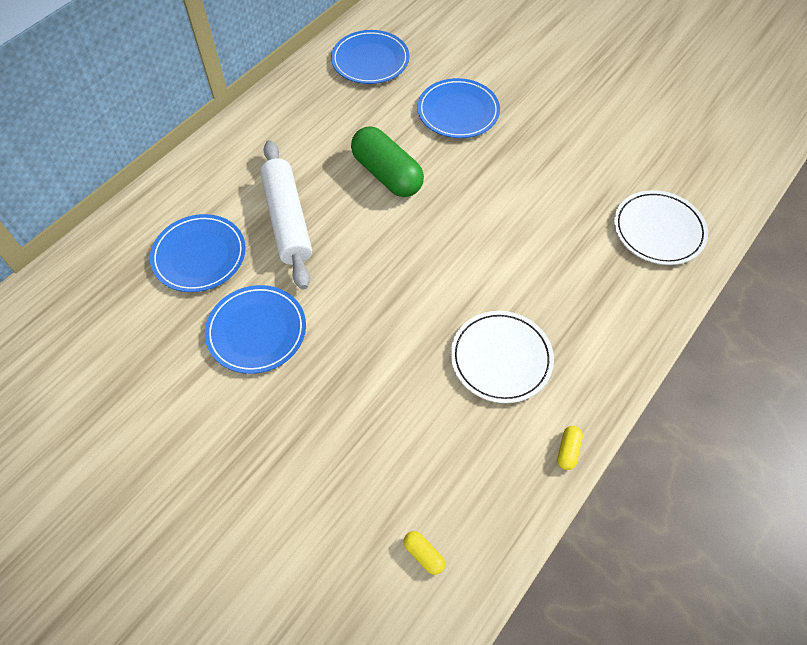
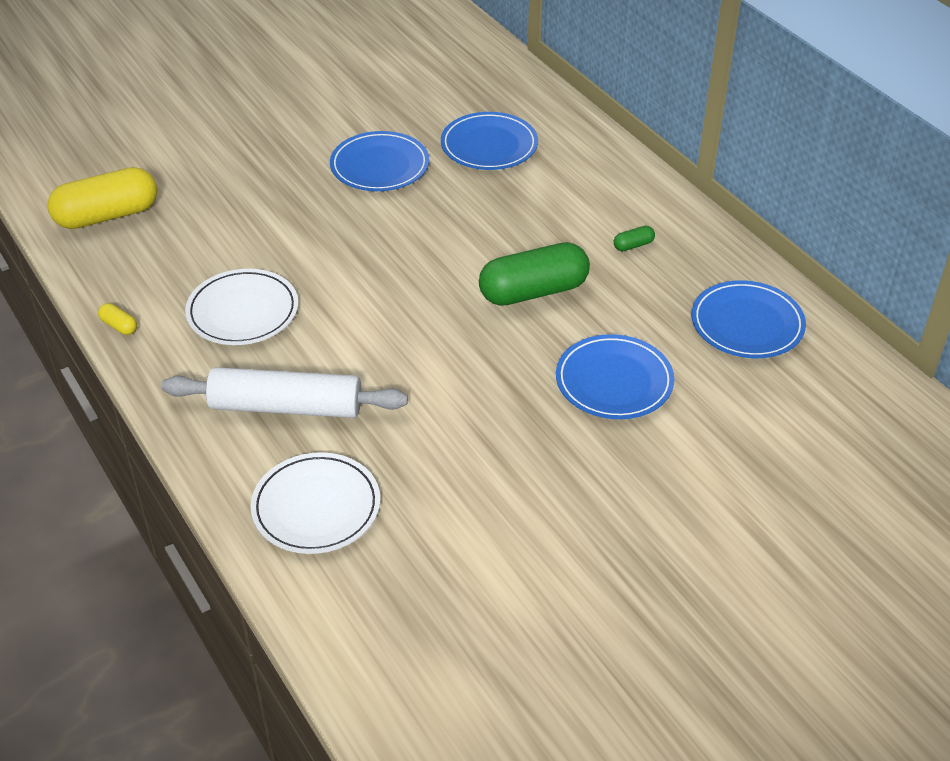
camera: 110 degrees right, 15 degrees down
(287, 220) = (504, 206): white rolling pin -> white rolling pin (286, 407)
(308, 131) = (633, 245): none -> green capsule
(423, 554) = (107, 216): yellow capsule -> yellow capsule, size x2.47

